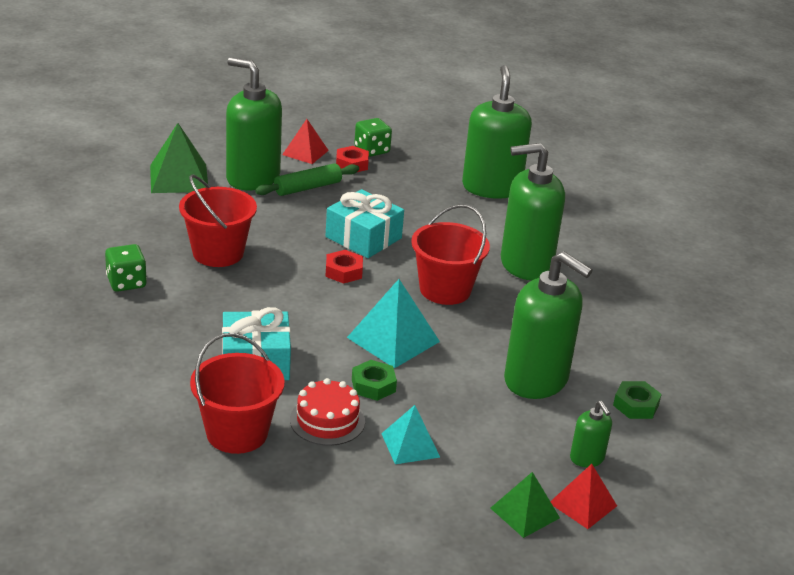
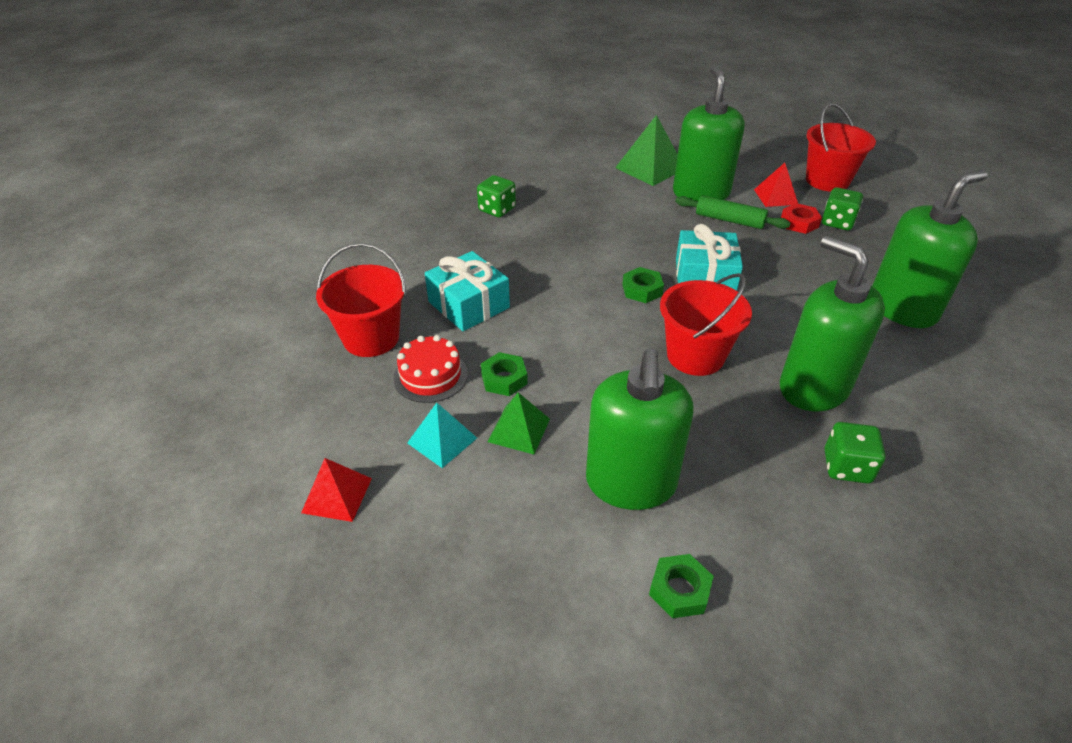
camera: 60 degrees right, 10 degrees up
(218, 253) = (582, 225): red bucket -> red bucket (827, 180)
(343, 271) = (642, 290): red nut -> green nut
(393, 339) = (582, 360): turquoise pyramid -> none
(525, 513) = (408, 571): green pyramid -> green pyramid (519, 430)
(583, 504) = (459, 617): red pyramid -> red pyramid (337, 495)
(587, 458) = (541, 585): green soap dispenser -> none
(601, 293) = (846, 467): none -> green dice

